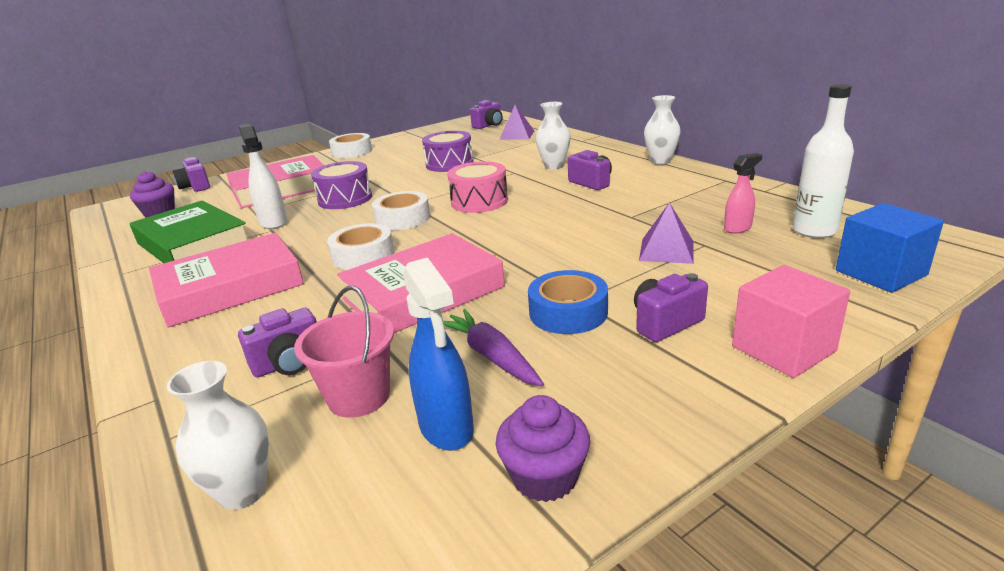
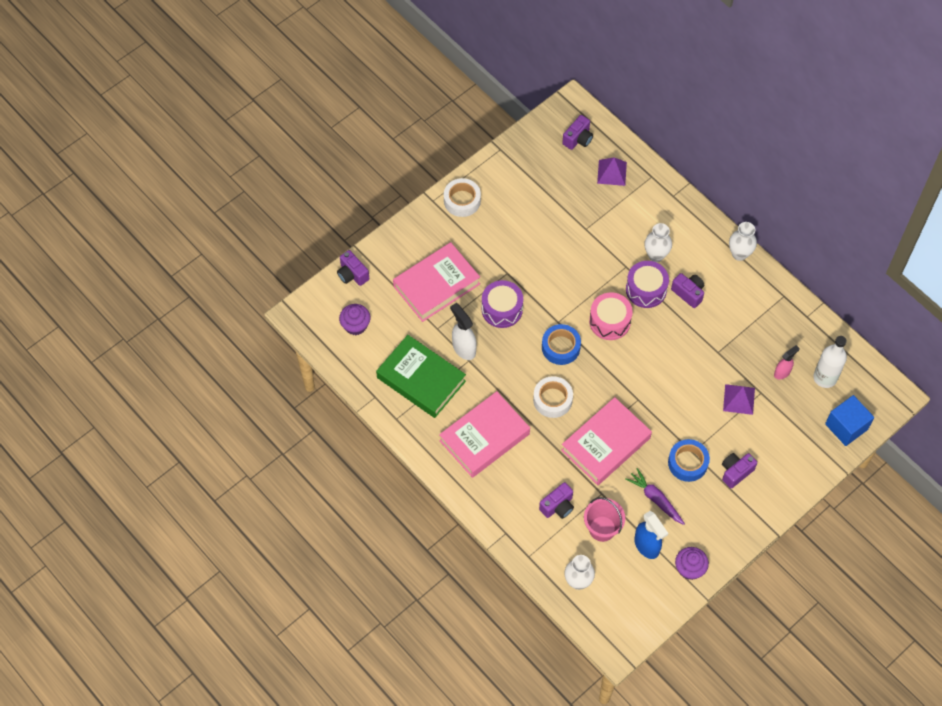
camera: 10 degrees left, 35 degrees up
(402, 219) = (560, 347): white tape -> blue tape
(449, 164) = (566, 242): purple drum -> purple drum (646, 289)
(783, 349) = (786, 491): pink cube -> none

